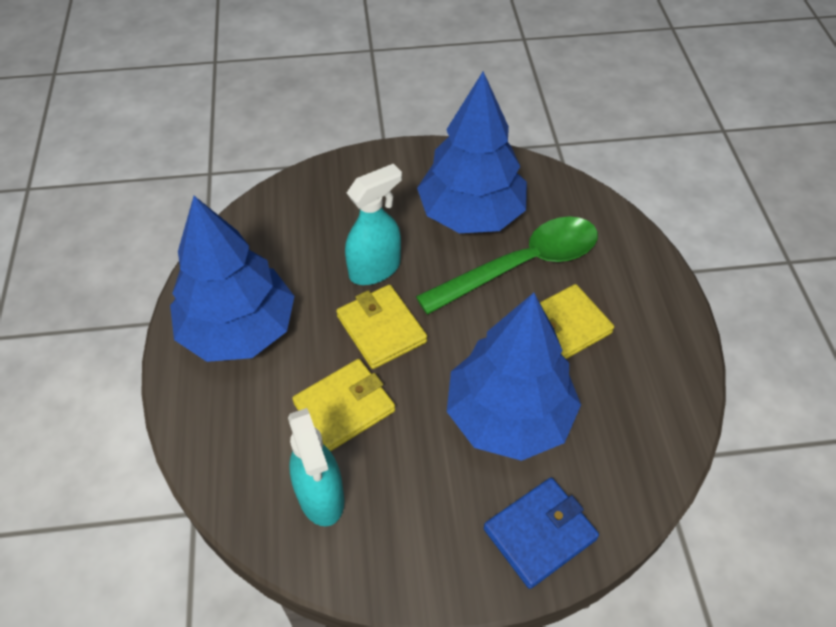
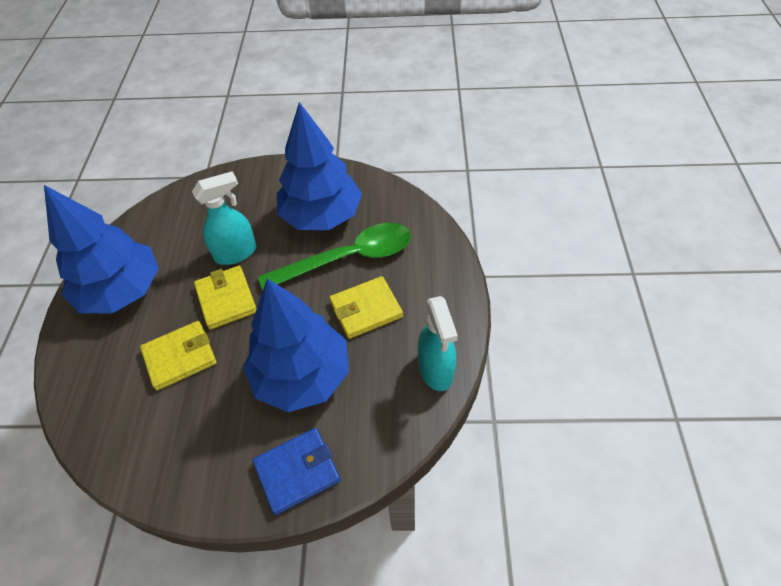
camera: 10 degrees right, 0 degrees up
(321, 496) = (141, 424): turquoise spray bottle -> turquoise spray bottle (436, 370)

